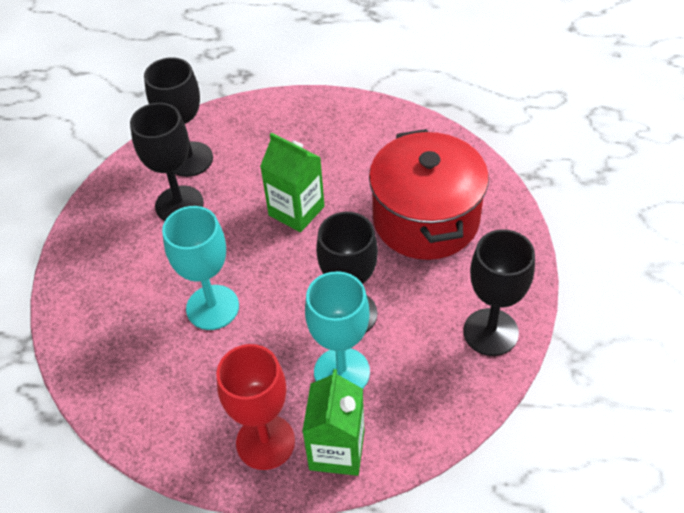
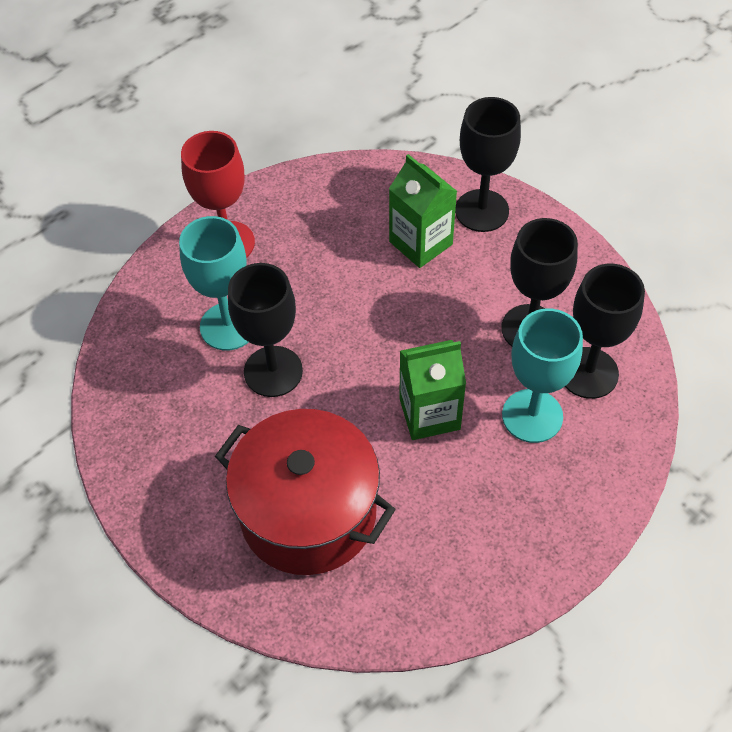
camera: 130 degrees right, 5 degrees up
(212, 307) = (382, 283): turquoise goblet -> turquoise goblet (532, 416)
(337, 450) = (173, 279): green carton -> green carton (421, 243)
(490, 332) = (143, 457): black goblet -> black goblet (482, 211)

